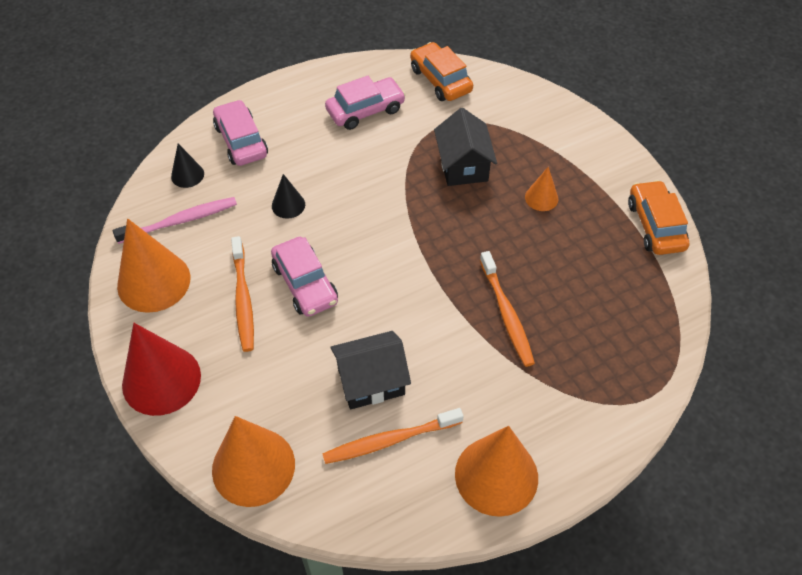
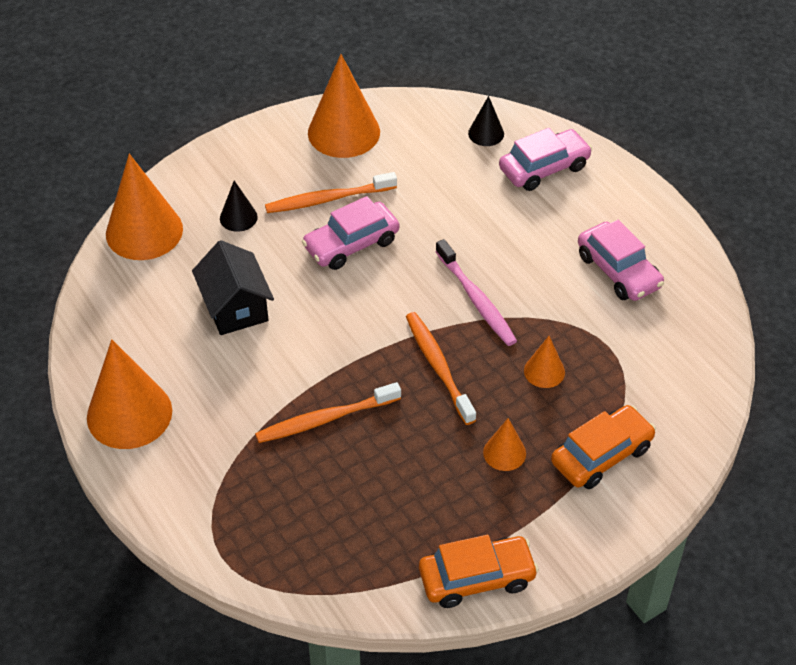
camera: 85 degrees right, 5 degrees down
(161, 380) = (233, 156): red cone -> none
(180, 221) = (422, 138): pink toothbrush -> pink toothbrush (476, 299)
(288, 205) = (456, 218): black cone -> black cone (238, 217)
(390, 440) = (169, 327): orange toothbrush -> orange toothbrush (438, 367)
(440, 80) = (692, 341): orange car -> orange car (601, 455)
(463, 166) = (544, 371): black house -> orange cone

